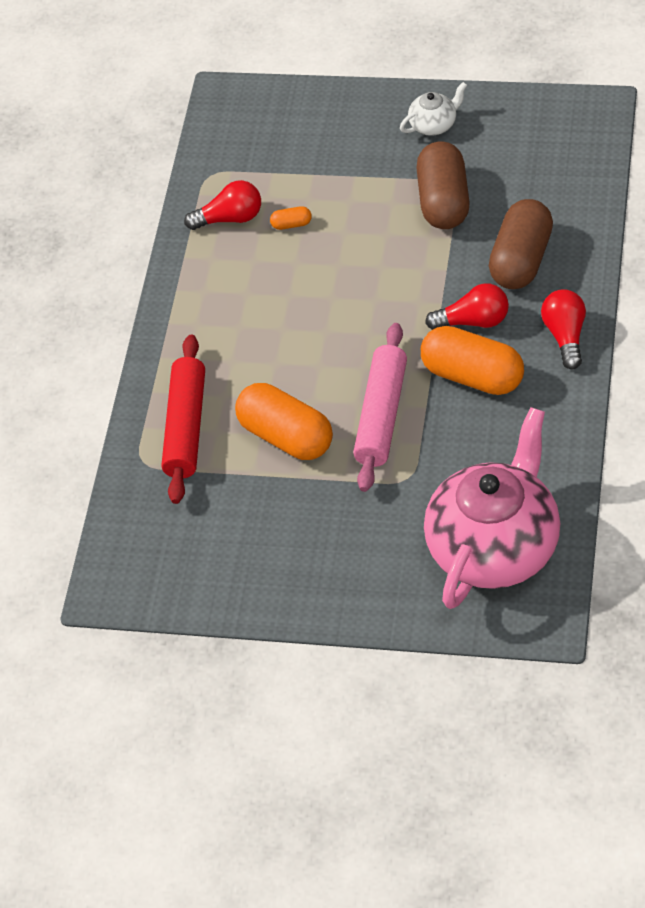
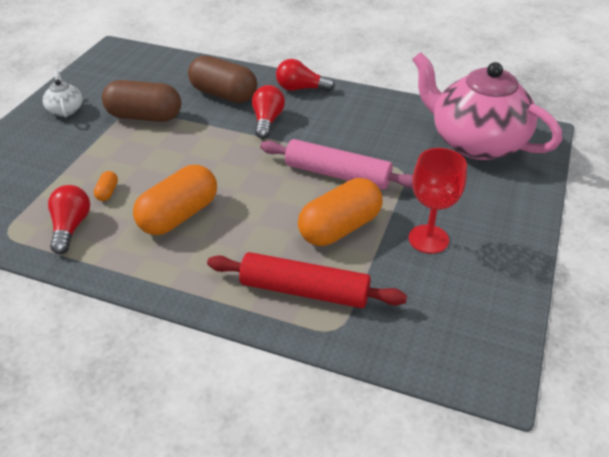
camera: 85 degrees left, 10 degrees down
(288, 518) = (428, 239): none -> red goblet
(473, 376) = (318, 129): orange capsule -> orange capsule (179, 216)

